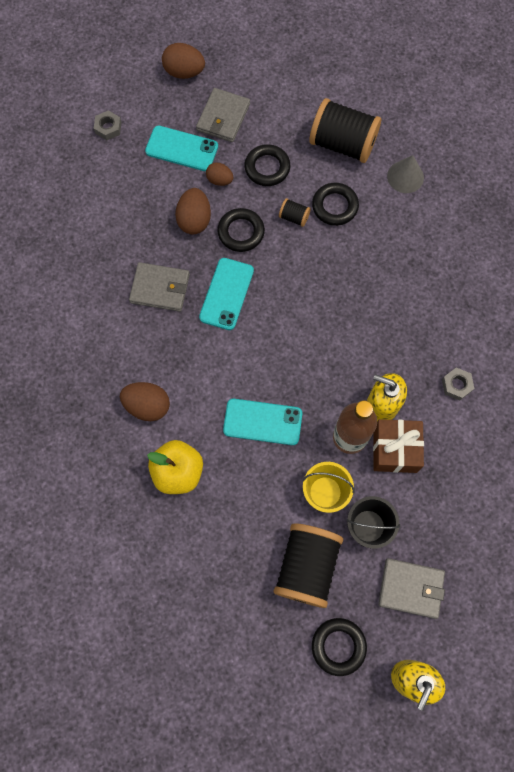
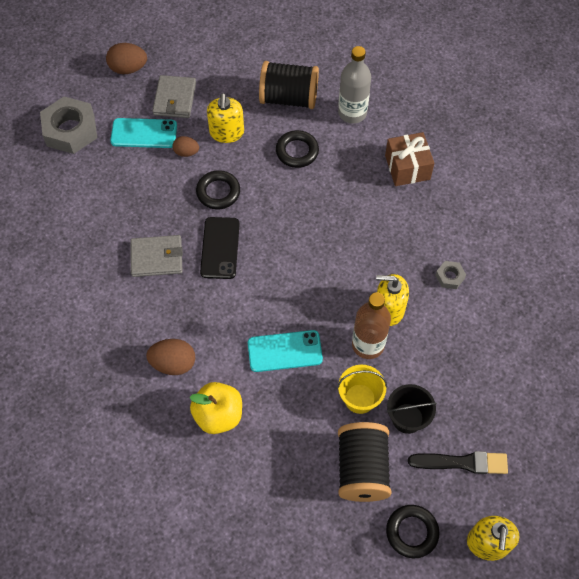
camera: 15 degrees left, 10 degrees down
(108, 128) = (70, 130): grey nut -> grey nut, size x2.14
(194, 220) = (172, 191): brown egg -> none
(226, 294) = (220, 248): turquoise phone -> black phone
(267, 168) = (226, 132): black ring -> yellow soap dispenser
(294, 217) = (263, 169): black spool -> none
(395, 450) = (411, 345): brown gift -> brown gift (407, 167)
(405, 176) = (352, 113): grey cone -> grey bottle
(410, 588) = (462, 462): grey wallet -> black brush

